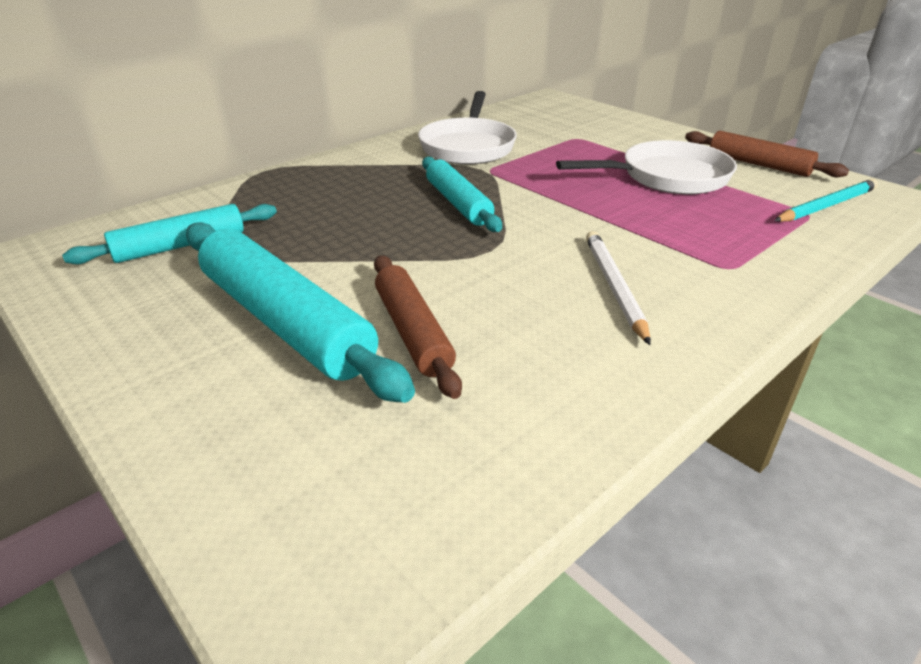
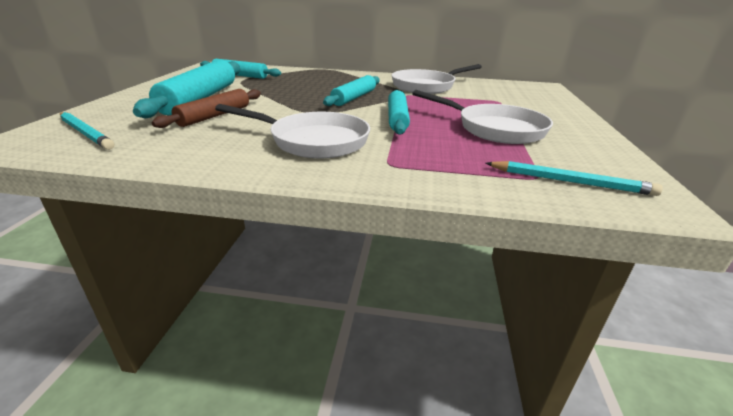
camera: 50 degrees right, 5 degrees down
(355, 495) = (85, 133): none -> turquoise pencil
(580, 209) = (397, 118): none -> turquoise rolling pin
(614, 287) = (313, 141): white pencil -> white pan
(758, 164) = (592, 149): brown rolling pin -> none

